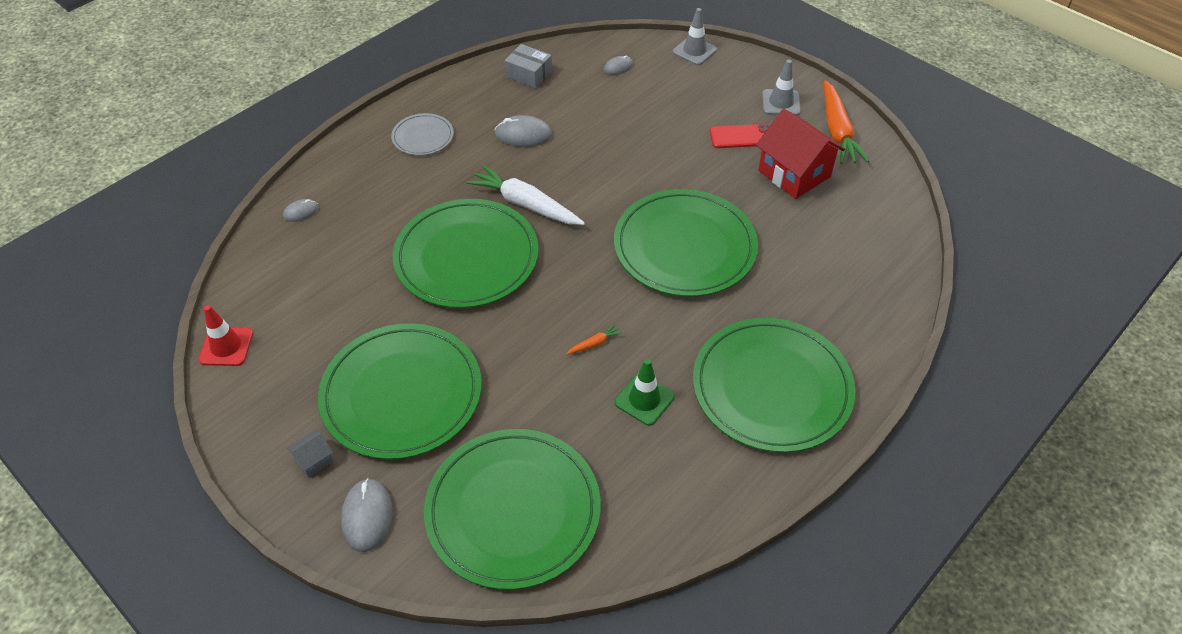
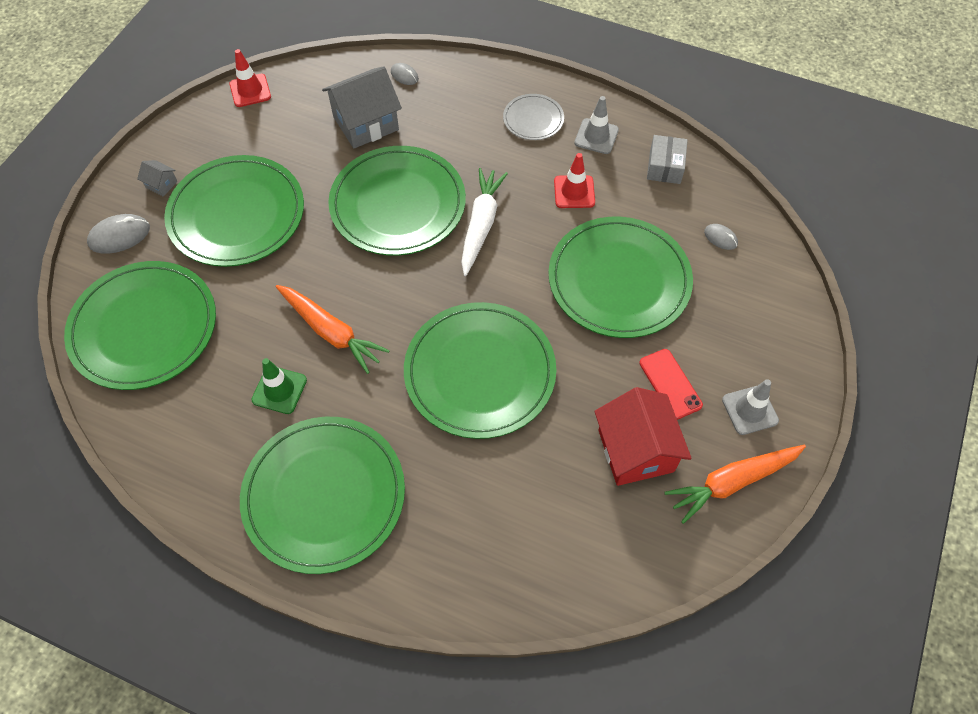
camera: 70 degrees right, 10 degrees up
(345, 257) = (365, 123): none -> grey house
(523, 135) = (574, 192): grey mouse -> red traffic cone
(594, 344) = (331, 332): orange carrot -> orange carrot, size x2.39
(630, 135) = (619, 280): none -> green plate
(694, 51) = (791, 300): grey traffic cone -> grey traffic cone (596, 136)
(794, 173) = (635, 450): red house -> red house turned 45 degrees counterclockwise

